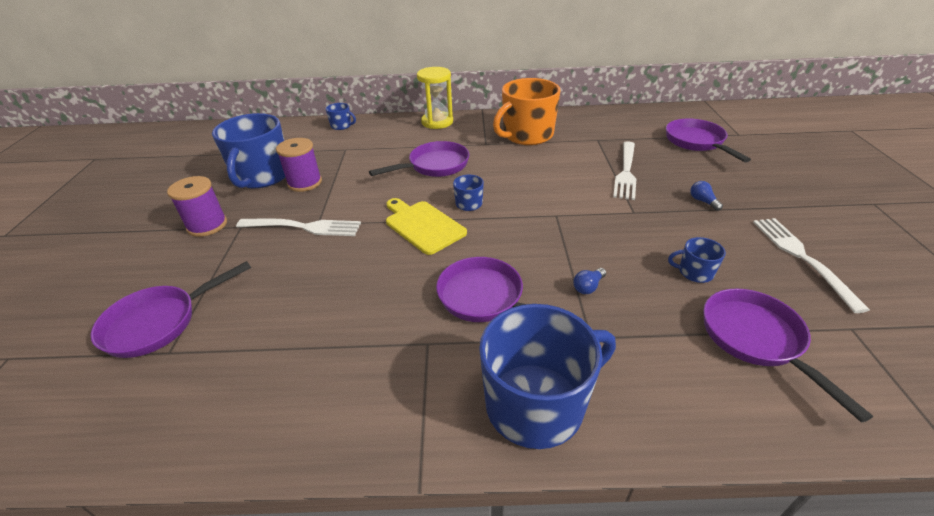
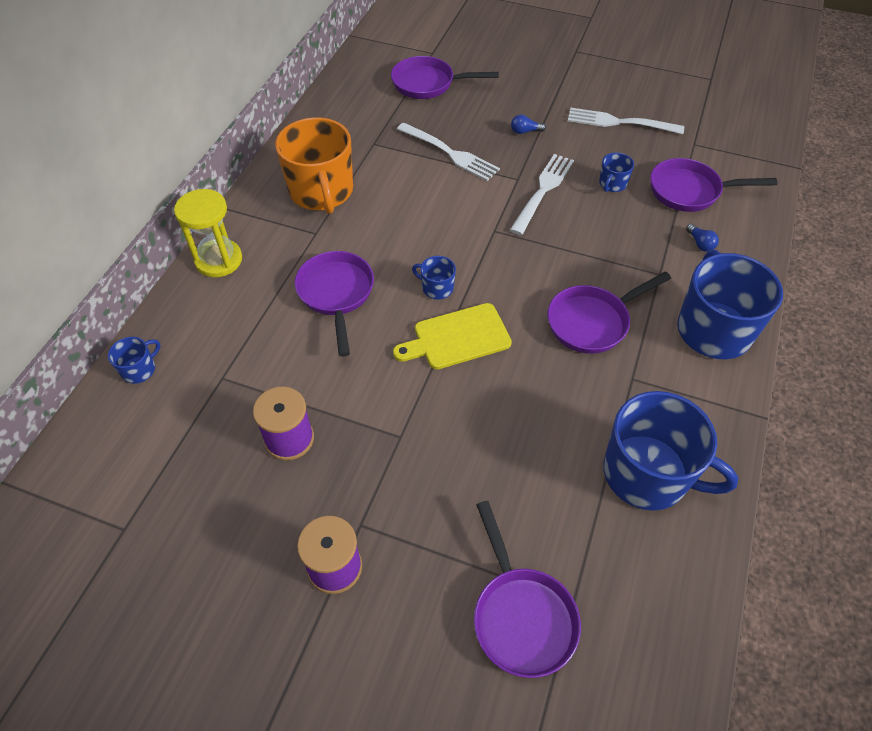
camera: 70 degrees left, 15 degrees up
(262, 176) = (234, 491): blue mug -> blue mug (647, 474)
(304, 227) = (400, 451): white fork -> white fork (543, 190)
(588, 287) = (604, 251): blue light bulb -> blue light bulb (700, 244)

